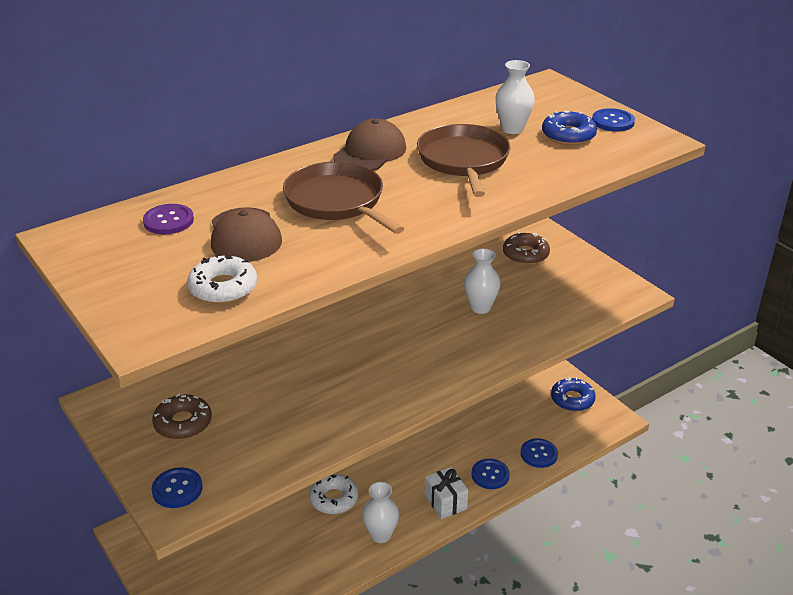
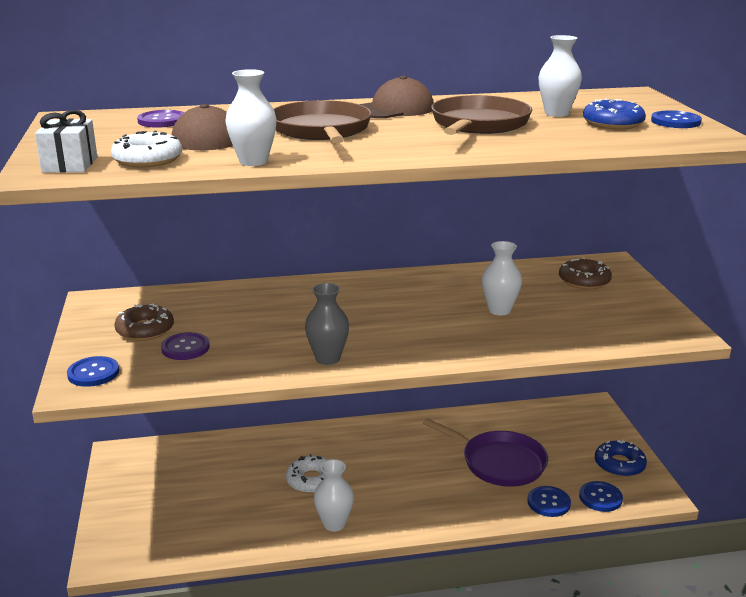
camera: 25 degrees right, 10 degrees down
(240, 432) = (185, 348): none -> purple button
(324, 266) = (253, 161): none -> white vase
(377, 405) = (327, 358): none -> grey vase
(445, 502) = (419, 516): white gift -> white gift (70, 164)
(480, 428) = (499, 462): none -> purple pan
(490, 475) = (482, 506): blue button -> blue button (600, 498)

